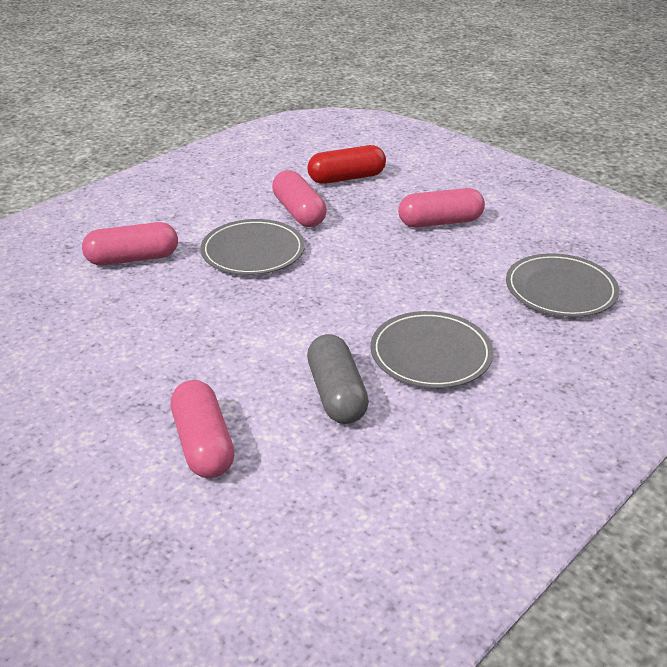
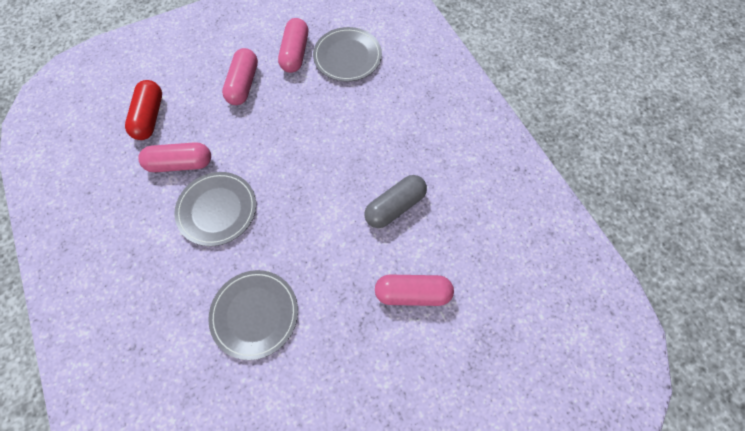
camera: 70 degrees left, 30 degrees up
(133, 258) = (181, 298): pink capsule -> pink capsule (295, 53)
(337, 394) = (395, 206): grey capsule -> grey capsule turned 45 degrees counterclockwise
(431, 354) = (378, 145): grey plate -> grey plate (255, 314)

